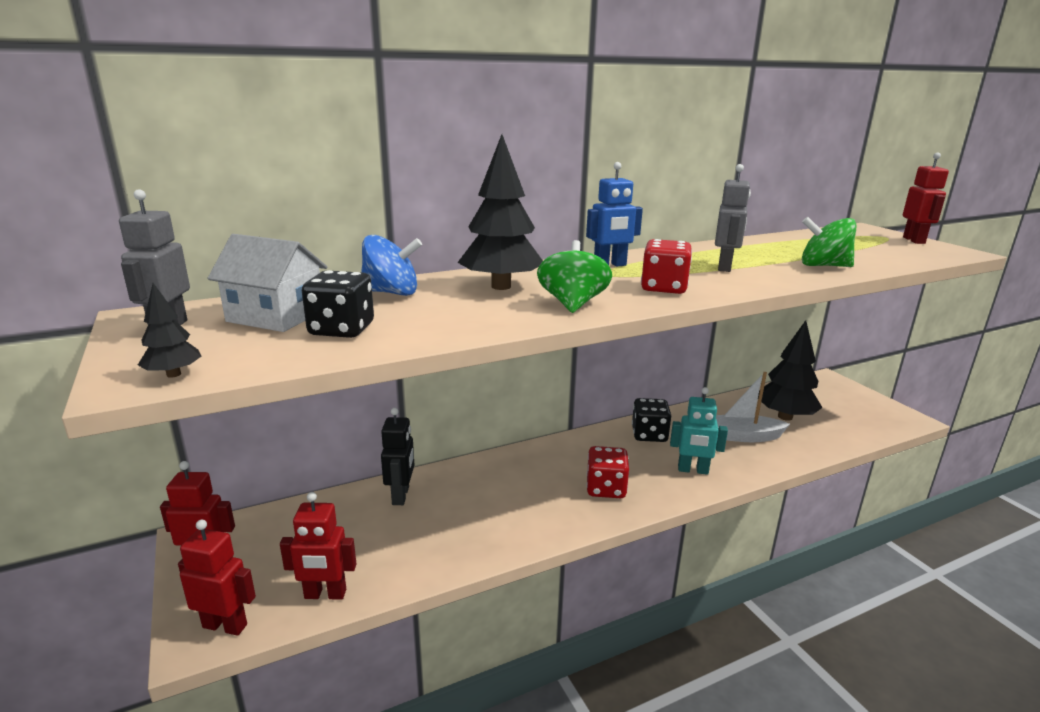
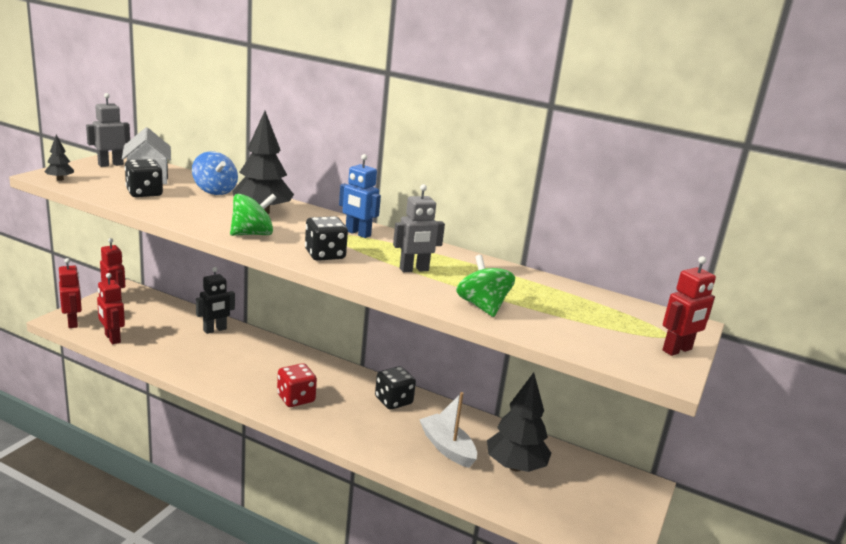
camera: 50 degrees right, 0 degrees up
(663, 288) = (325, 255): red dice -> black dice
(693, 470) = (361, 431): turquoise robot -> none

